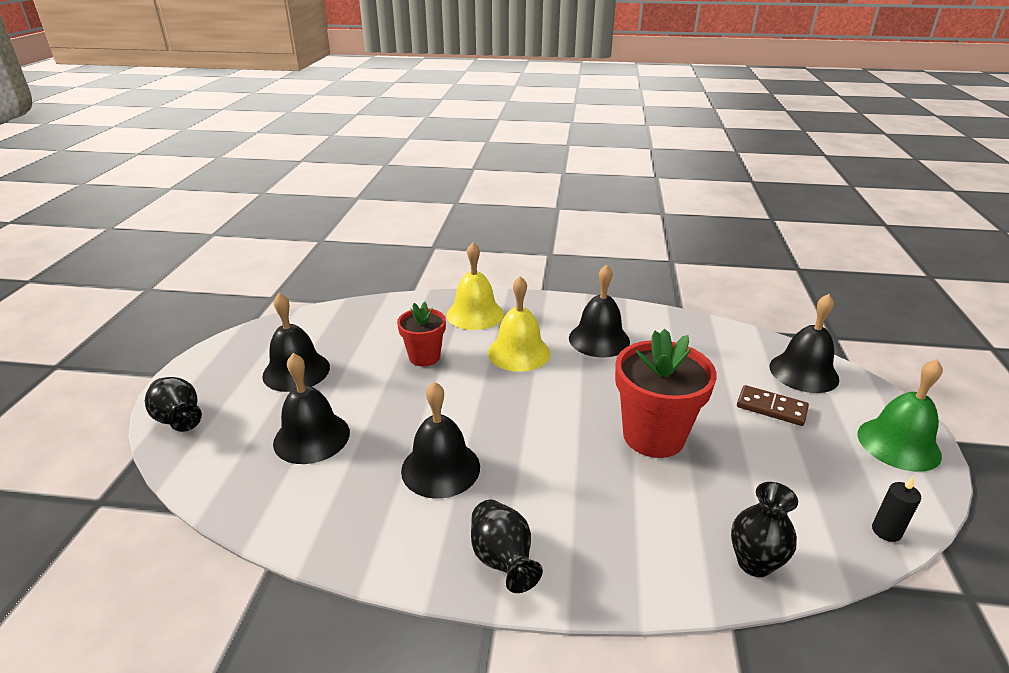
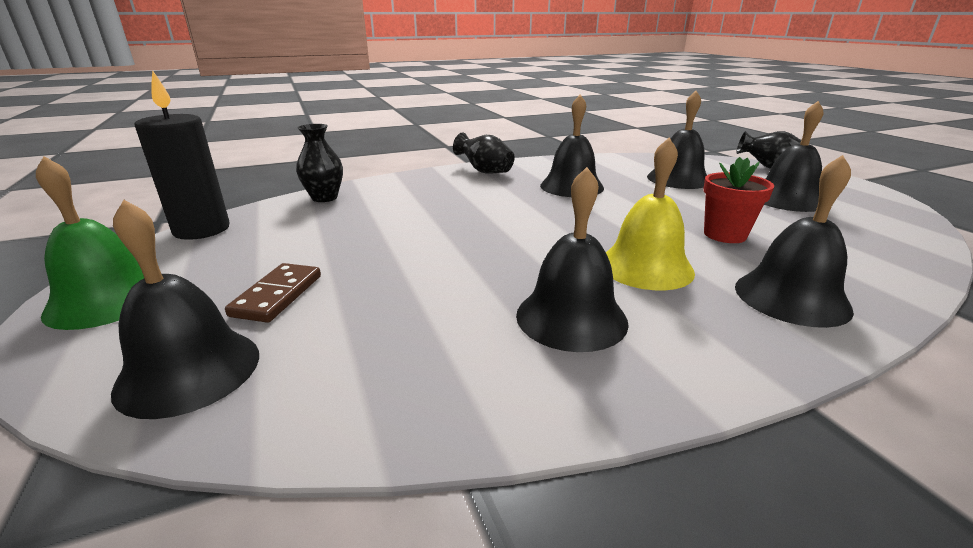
camera: 150 degrees right, 5 degrees down
(475, 314) = (791, 297): yellow bell -> black bell
(653, 436) = (422, 236): red flower pot -> none
(771, 408) = (277, 295): brown domino -> brown domino turned 75 degrees counterclockwise
(886, 531) = (202, 230): black candle -> black candle, size x2.11

